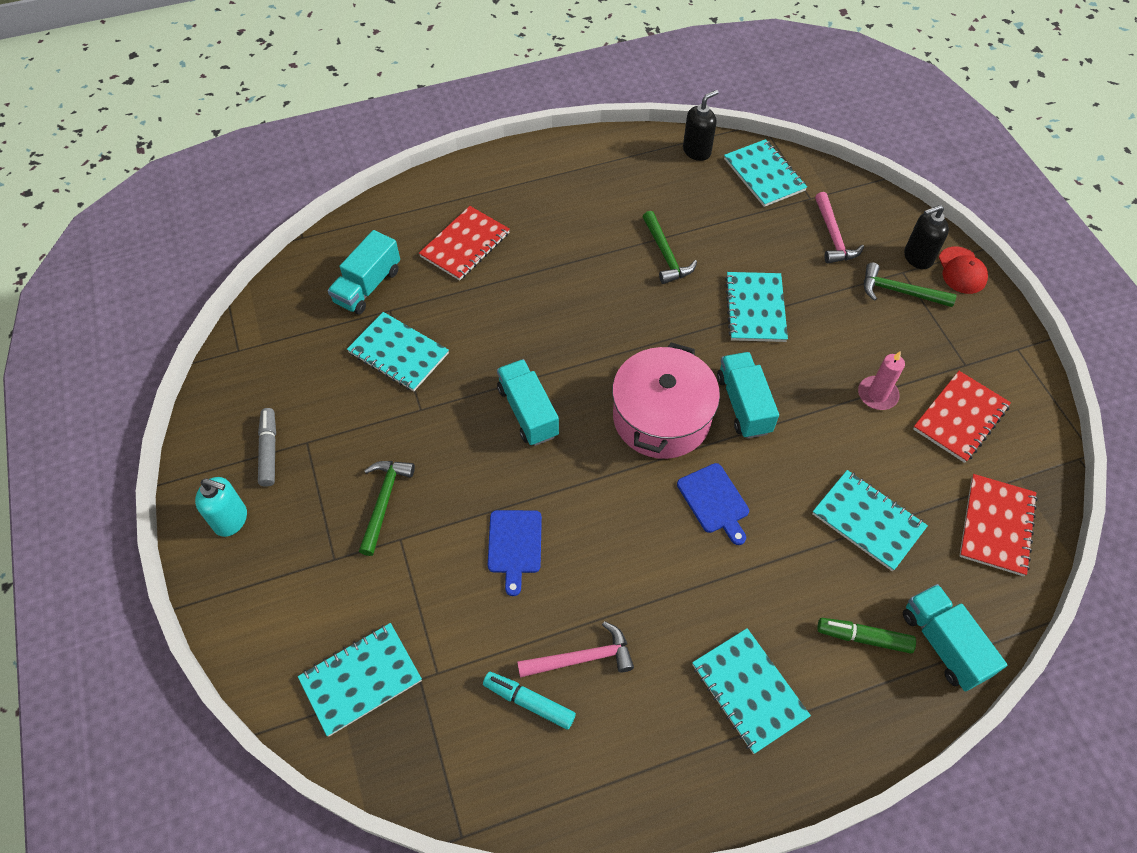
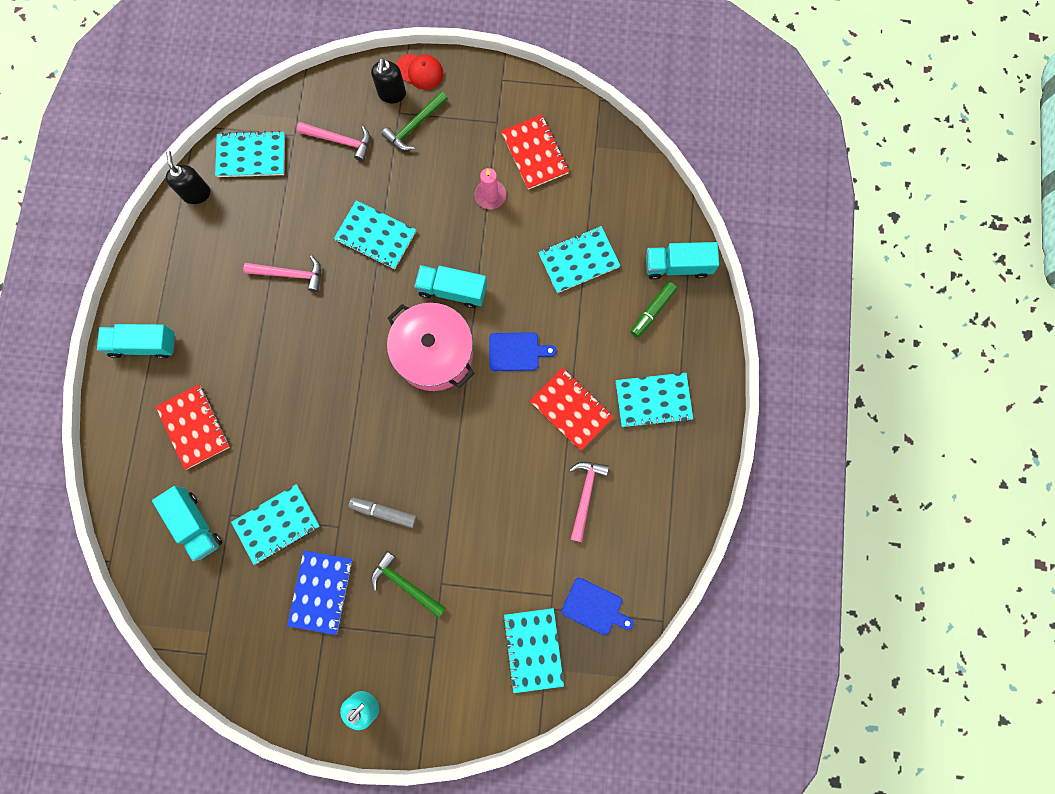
camera: 65 degrees left, 20 degrees up
(269, 450) = (317, 657): grey marker -> grey marker (383, 512)
(342, 423) = (321, 592): none -> blue notebook
(515, 545) = (484, 504): blue cutting board -> blue cutting board (594, 607)
(528, 412) = (381, 447): turquoise truck -> turquoise truck (143, 345)
(529, 702) = (598, 543): turquoise marker -> none
(665, 255) = (290, 274): green hammer -> pink hammer
(996, 526) = (619, 183): red notebook -> red notebook (571, 409)

